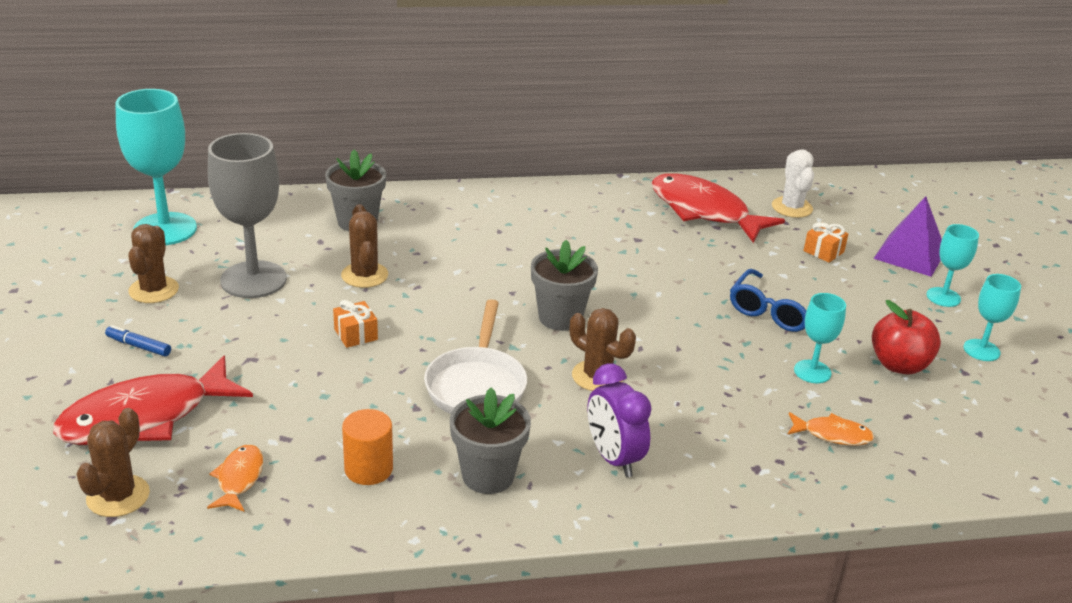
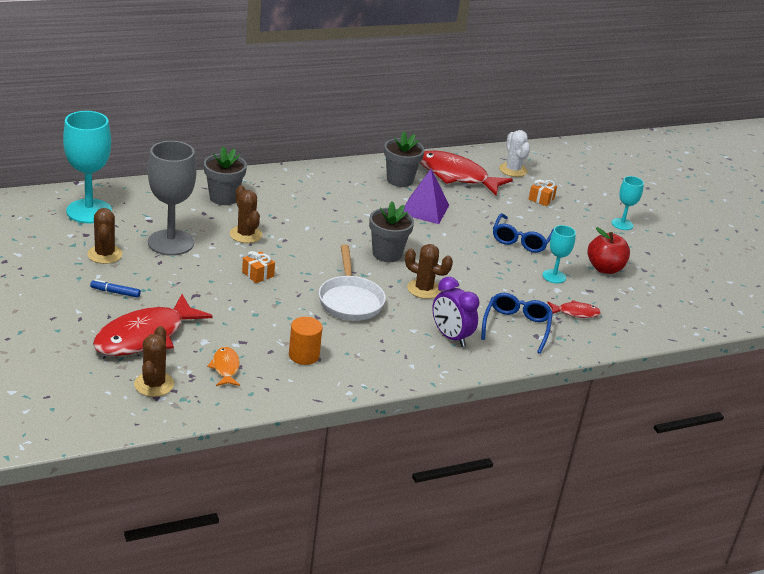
camera: 15 degrees left, 0 degrees up
(488, 475) = (378, 353): grey flower pot -> grey flower pot (400, 180)
(727, 450) = (516, 326): none -> blue glasses
(832, 435) = (575, 313): orange fish -> red fish
(909, 254) = (595, 197): purple pyramid -> purple pyramid (424, 209)
(981, 350) = (651, 256): turquoise goblet -> none

